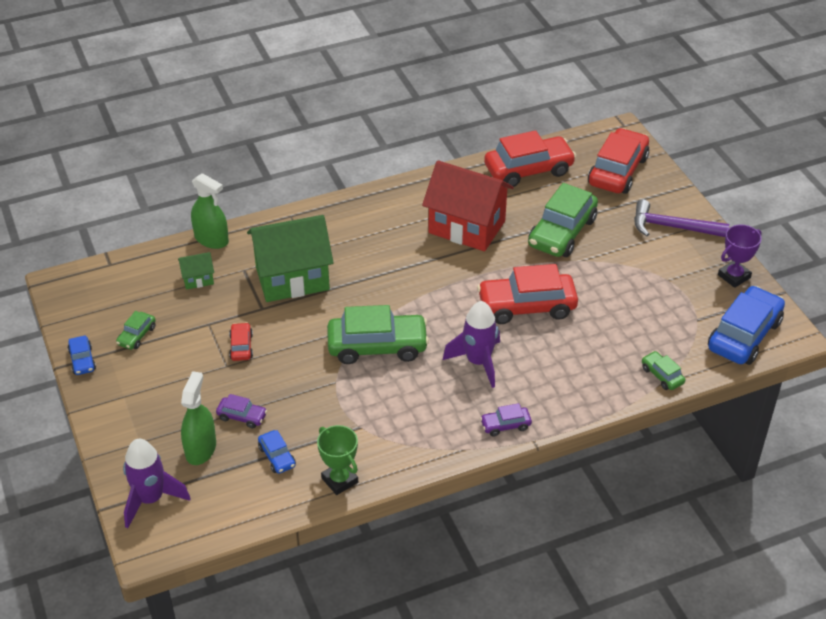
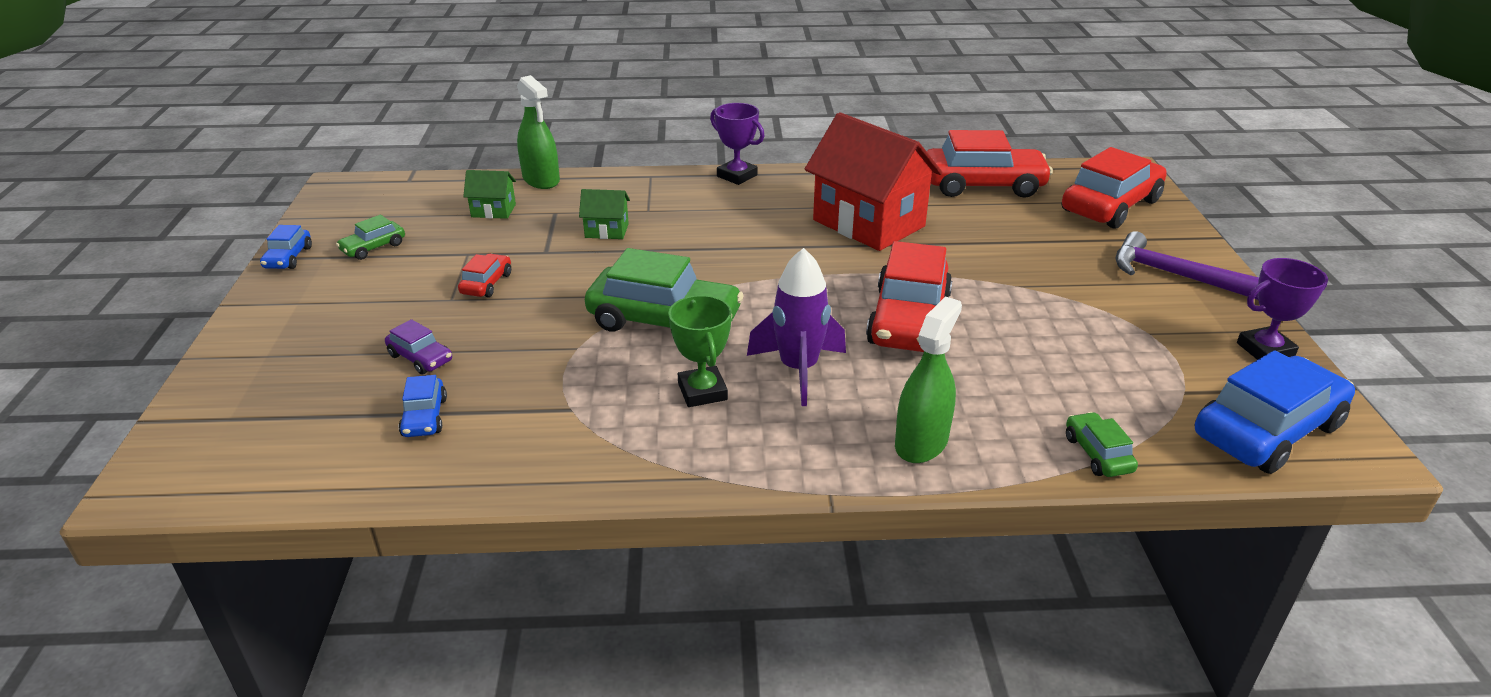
camera: 20 degrees right, 10 degrees down
(151, 499) = (211, 426): purple rocket -> none
(201, 449) = (333, 382): green spray bottle -> green spray bottle (921, 442)
(292, 278) = (606, 231): green house -> green house, size x0.44
(339, 480) = (487, 471): green trophy -> green trophy (702, 391)
(353, 201) = (737, 176): none -> purple trophy
(505, 425) = (795, 461): purple car -> none
(526, 306) = (909, 320): red car -> red car turned 90 degrees counterclockwise
(562, 232) = (1001, 252): green car -> none

